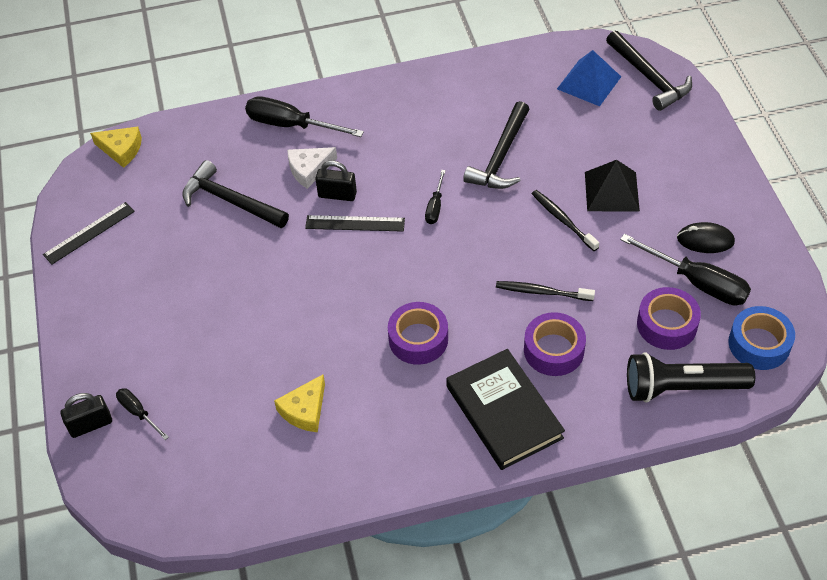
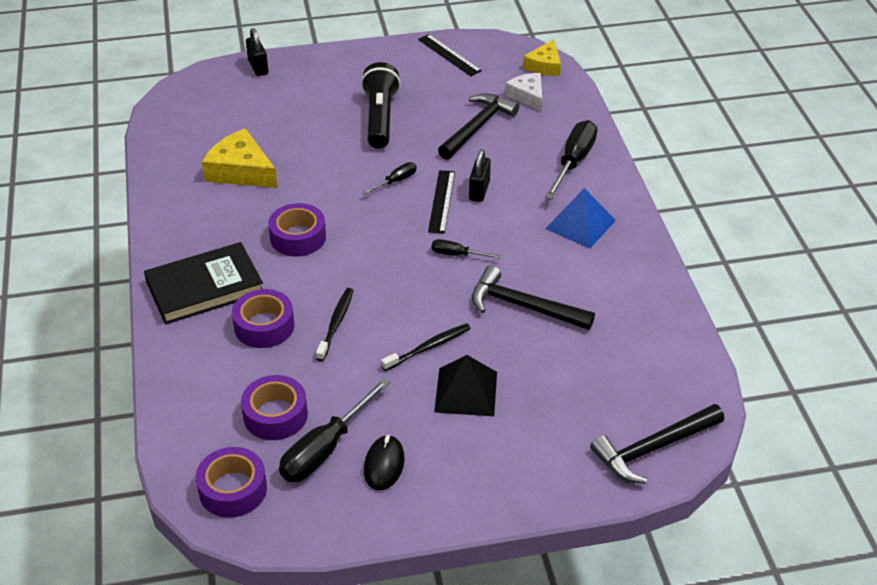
camera: 90 degrees right, 10 degrees down
(138, 413) = (262, 88): black screwdriver -> black screwdriver (395, 181)
(304, 410) = (241, 171): yellow cheese -> yellow cheese, size x1.55
(309, 169) = (513, 173): white cheese -> white cheese (527, 96)
(589, 82) = (642, 390): blue pyramid -> blue pyramid (580, 224)
(682, 387) = (196, 416): black flashlight -> black flashlight (380, 118)
(759, 344) = (233, 489): blue tape -> purple tape

